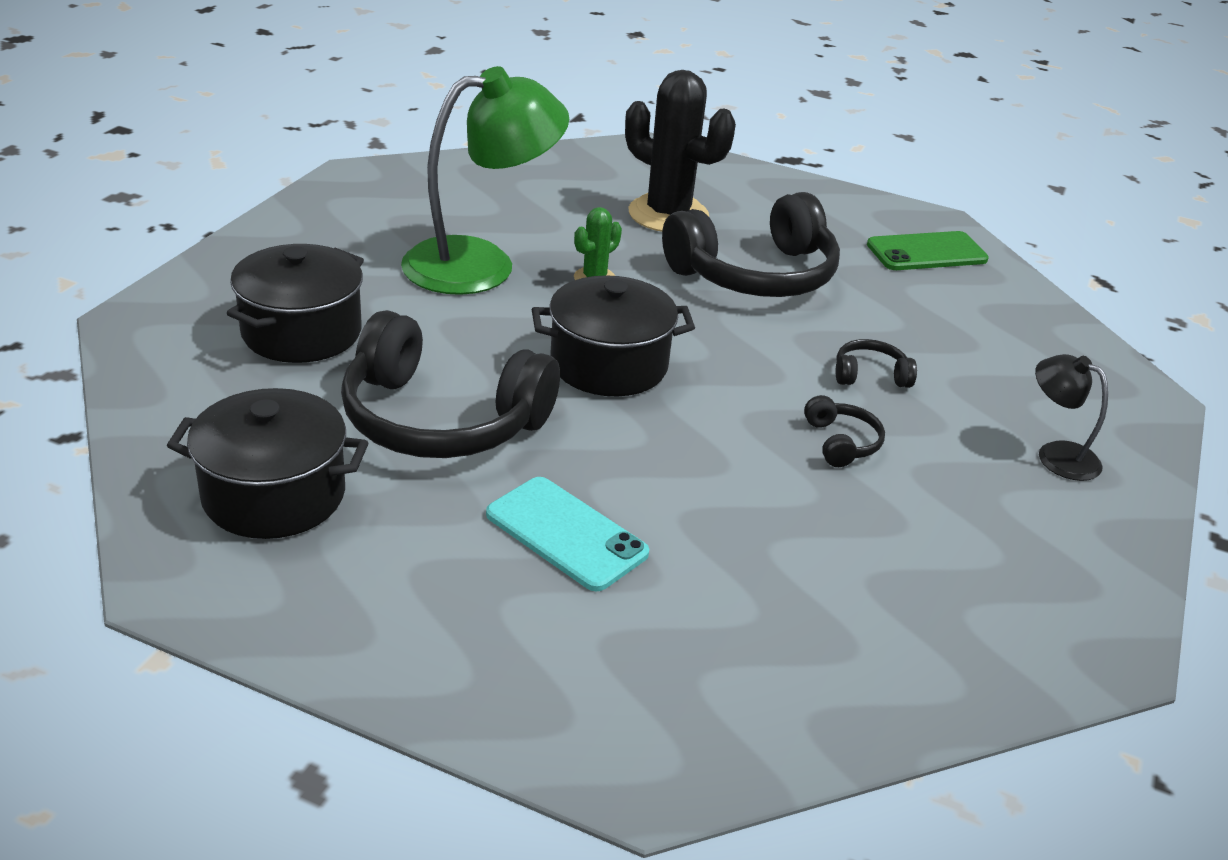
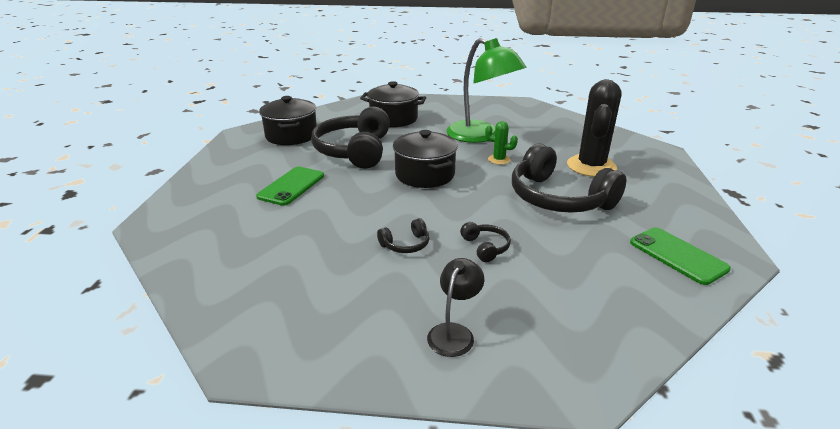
camera: 75 degrees right, 5 degrees down
(566, 534) = (291, 186): turquoise phone -> green phone

